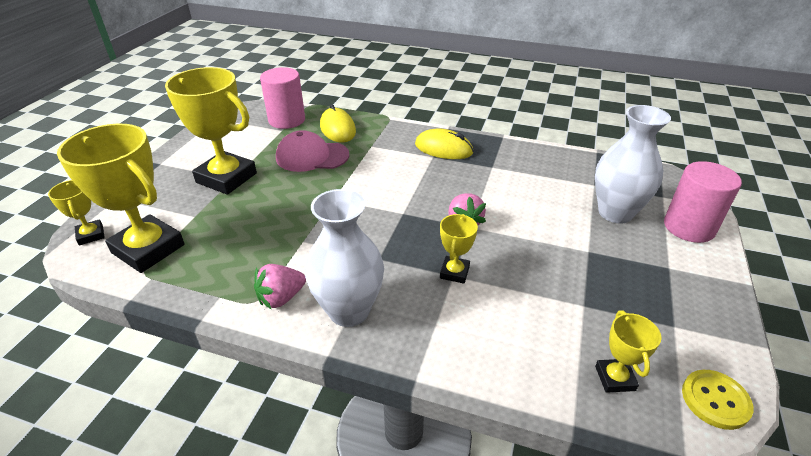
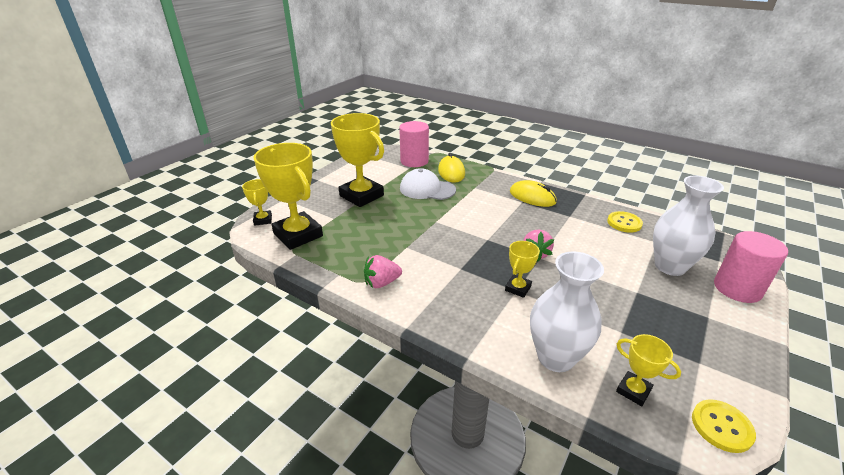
camera: 15 degrees right, 5 degrees down
(312, 156) = (427, 189): pink cap -> white cap
(349, 311) = (429, 300): white vase -> white vase (555, 357)
(554, 166) = (624, 223): none -> yellow button
(615, 378) = (633, 391): yellow trophy -> yellow trophy turned 60 degrees counterclockwise

